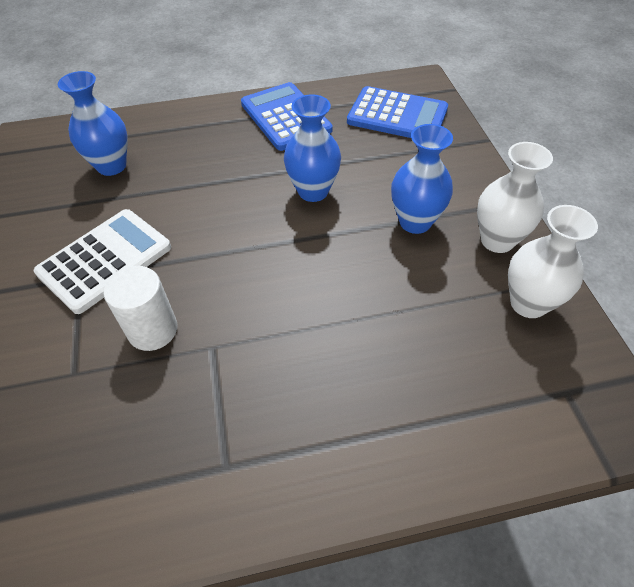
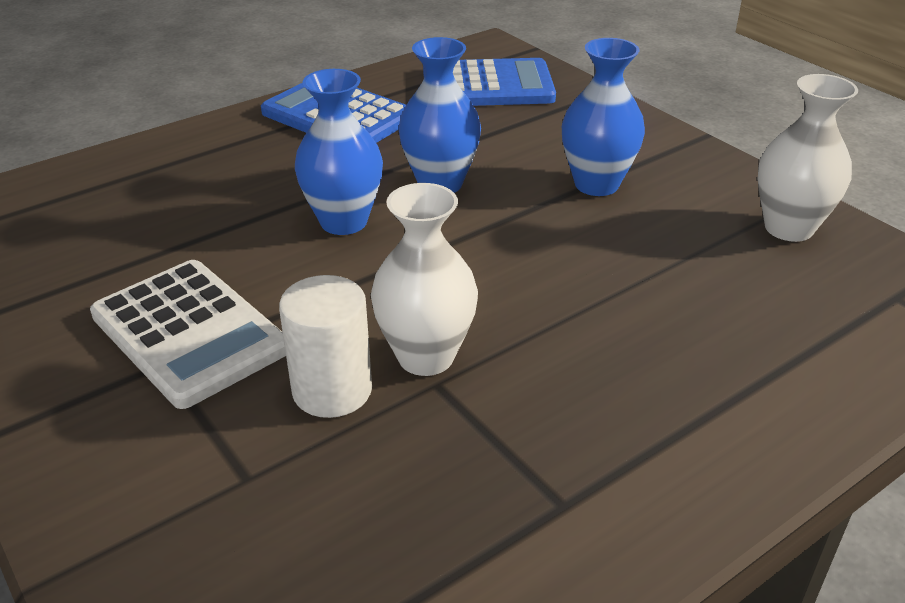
camera: 25 degrees left, 15 degrees down
(105, 260) = (189, 332): white calculator -> white calculator turned 120 degrees clockwise
(112, 166) = (110, 222): blue vase -> blue vase (343, 222)
(497, 240) = (706, 179): white vase -> white vase (426, 356)

